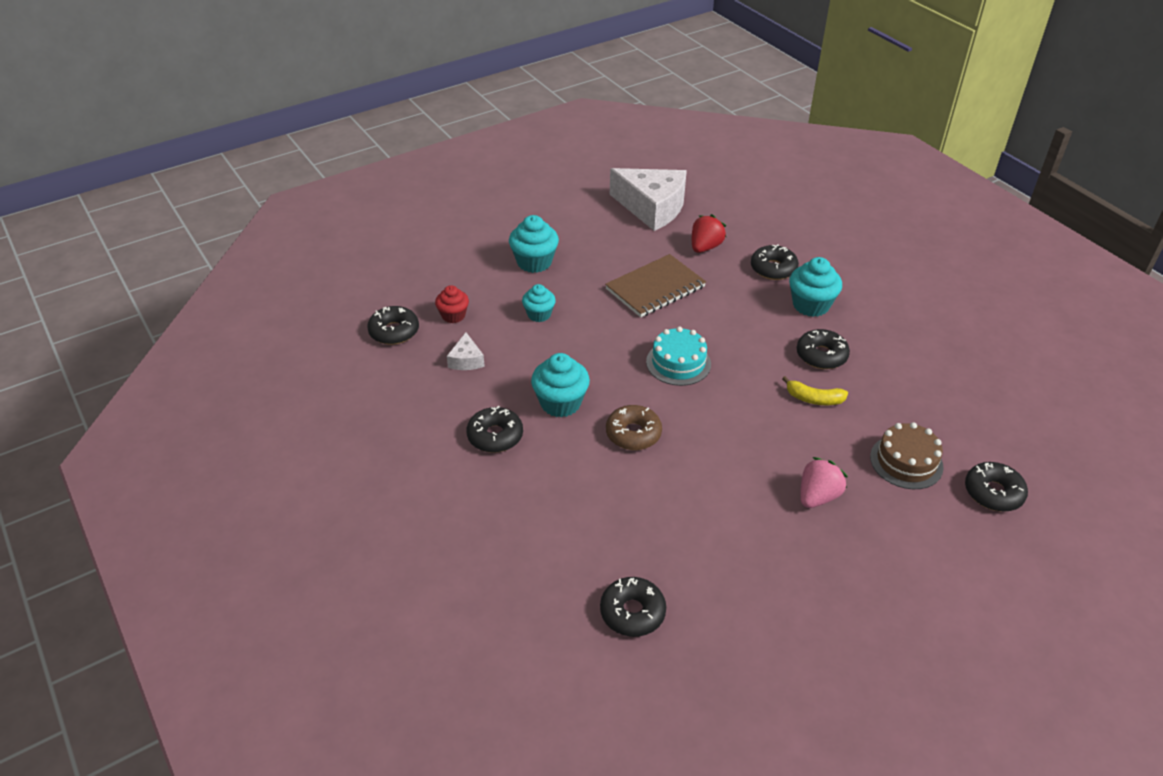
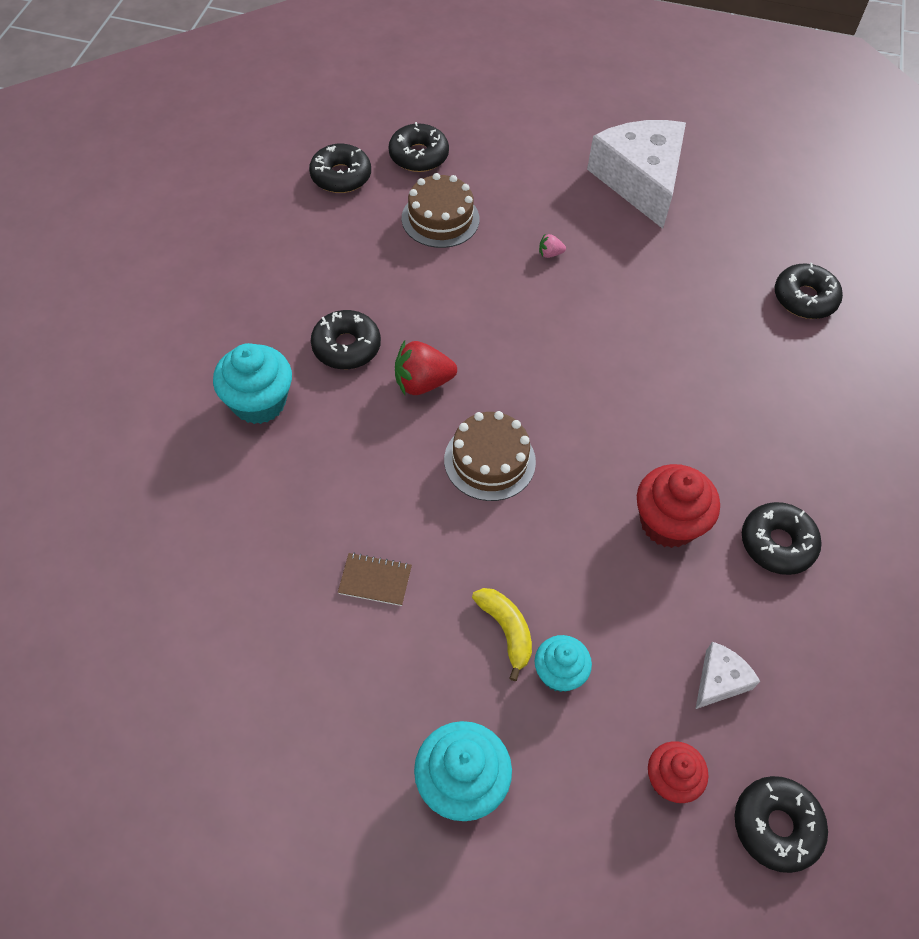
camera: 135 degrees left, 15 degrees up
(560, 403) = (668, 523): turquoise cupcake -> red cupcake
(633, 434) = (633, 427): brown donut -> none
(652, 208) = (173, 732): white cheese -> white cheese (640, 180)
(655, 288) = (375, 580): brown notebook -> brown notebook, size x0.47
(678, 363) = (489, 461): turquoise cake -> brown cake
(705, 247) = (226, 587): red strawberry -> red strawberry (422, 383)
(773, 269) = (212, 480): black donut -> black donut (341, 176)
(814, 399) = (424, 318): yellow banana -> yellow banana (506, 631)
(817, 496) = (550, 254): pink strawberry -> pink strawberry, size x0.48

